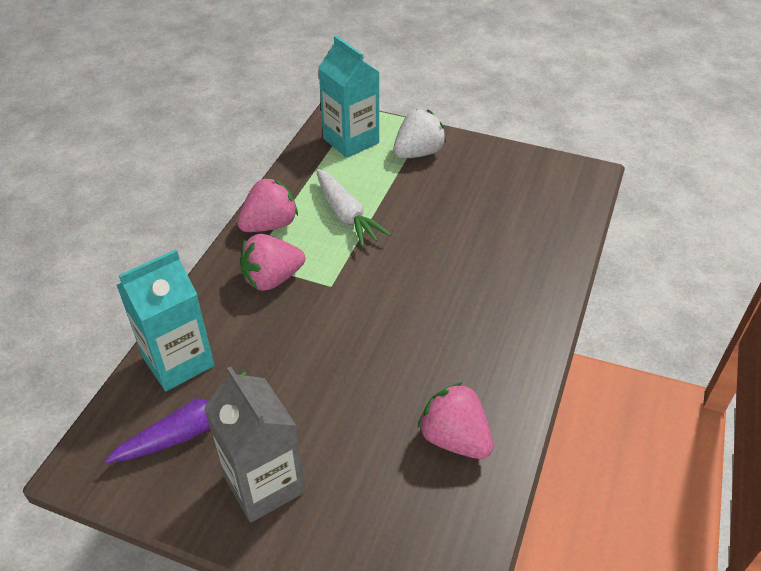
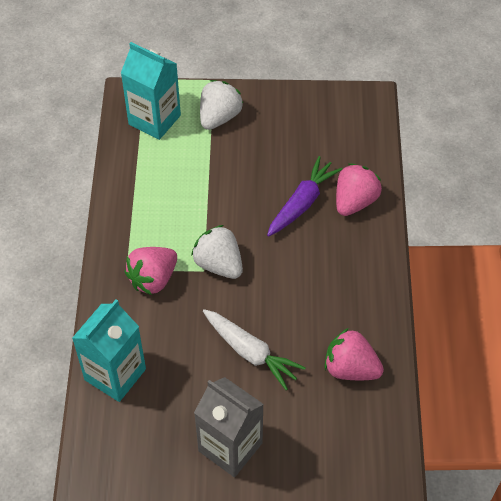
camera: 20 degrees left, 10 degrees up
(190, 429) = (155, 425): purple carrot -> purple carrot (302, 203)
(270, 225) = (125, 228): pink strawberry -> pink strawberry (355, 201)
(346, 215) = (186, 199): white carrot -> white carrot (250, 352)
(350, 284) = (219, 264): none -> white strawberry

